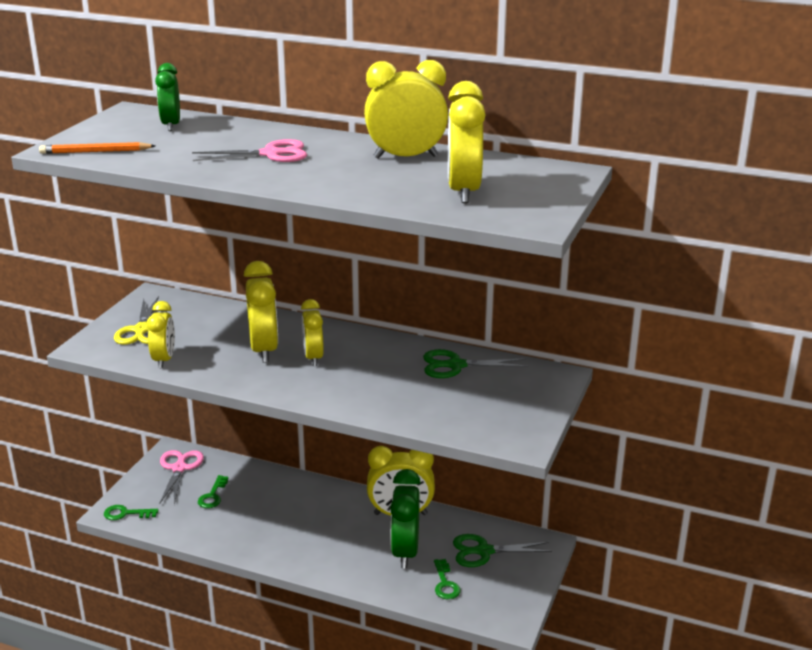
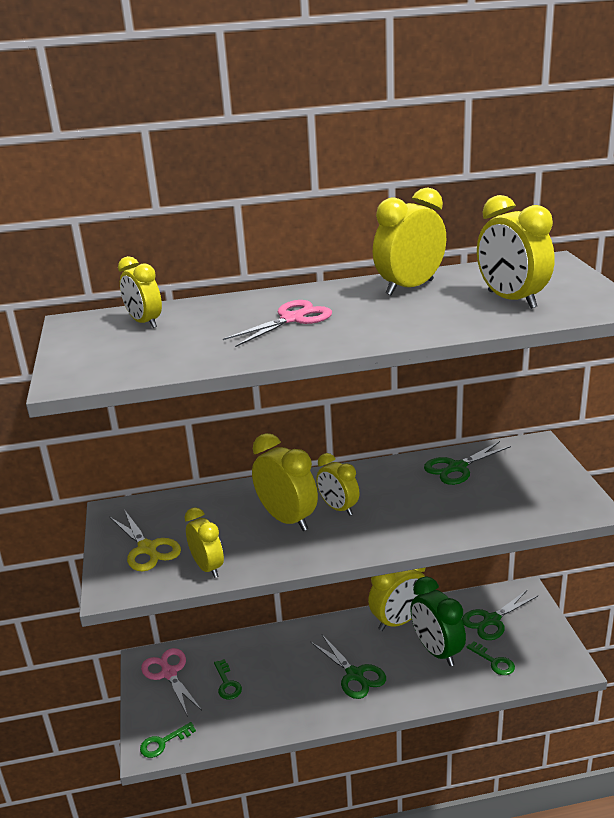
camera: 30 degrees left, 0 degrees up
(95, 151) = (115, 369): orange pencil -> none
(171, 125) = (144, 322): green clock -> yellow clock
(316, 537) = (355, 675): none -> green scissors

